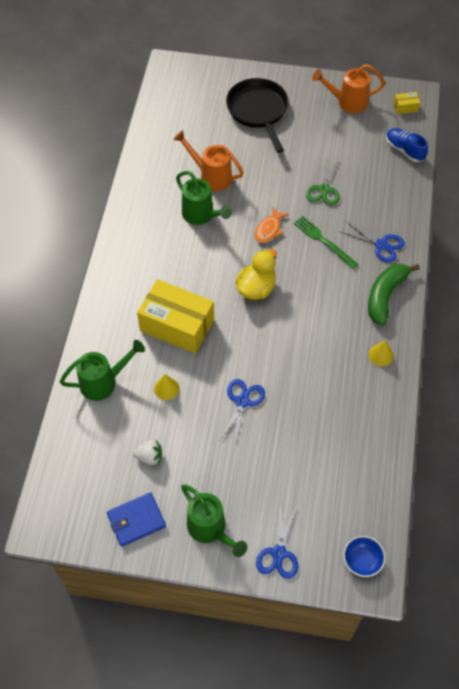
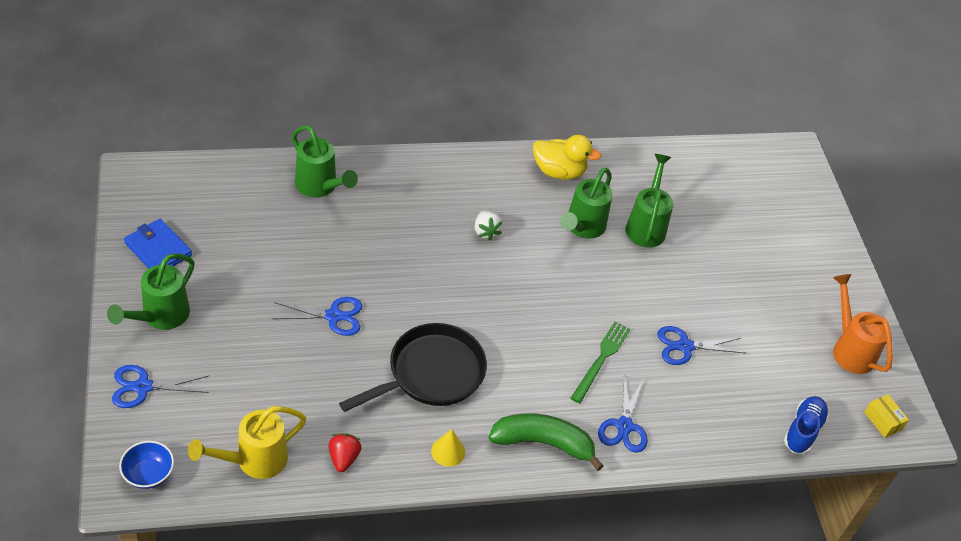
camera: 65 degrees right, 10 degrees down
(149, 457) = (237, 245): white strawberry -> white strawberry (486, 232)
(166, 388) = (329, 242): yellow cone -> none
(177, 325) = (416, 235): yellow box -> none
(211, 176) = (646, 226): orange watering can -> green watering can
(256, 288) = (498, 301): yellow duck -> yellow duck (559, 172)
(258, 111) = (777, 254): black pan -> black pan (431, 373)
(269, 229) = (592, 298): orange fish -> none
(324, 189) = (685, 346): green scissors -> blue scissors
(364, 483) = (254, 460): none -> yellow watering can
(373, 423) = (343, 458): none -> red strawberry

